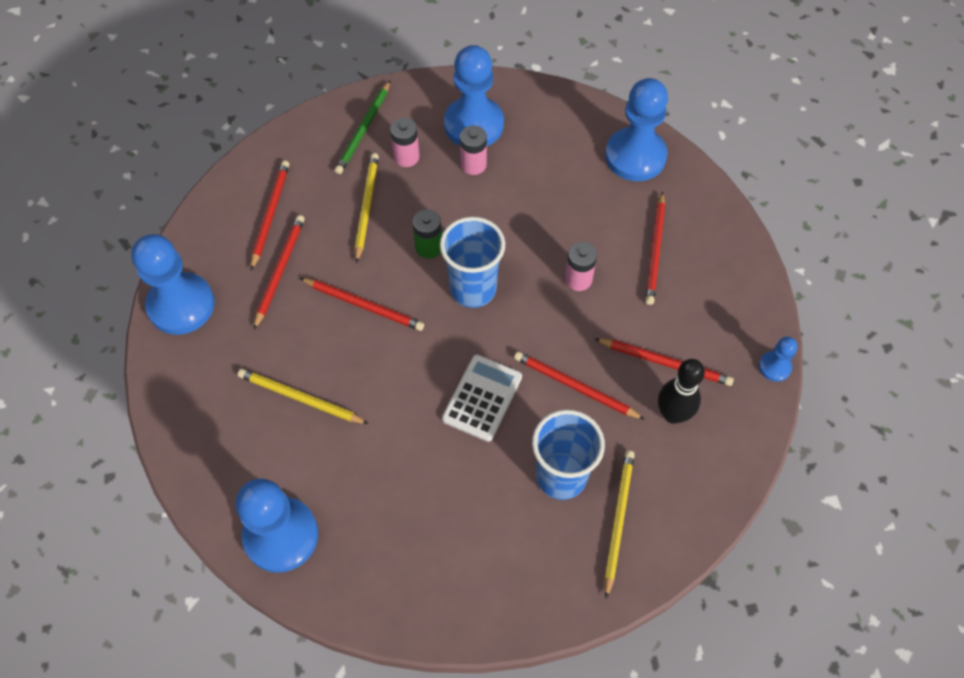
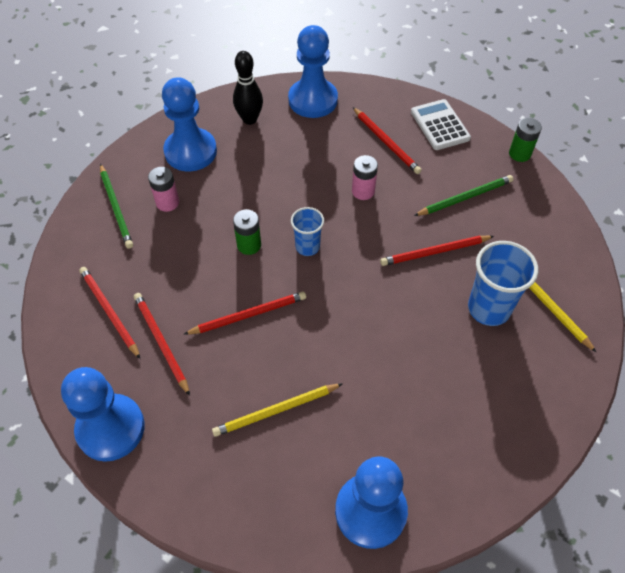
camera: 45 degrees left, 5 degrees down
(366, 207) = (176, 253): yellow pencil -> none
(473, 164) = (219, 175): pink battery -> none
(473, 289) = (307, 247): blue cup -> blue cup, size x0.60
(482, 398) = (391, 305): white calculator -> white calculator (439, 125)
(665, 363) = (465, 197): red pencil -> green pencil
(672, 414) = (502, 221): black bowling pin -> black bowling pin (249, 119)
(774, 367) = (519, 154): blue pawn -> green battery

